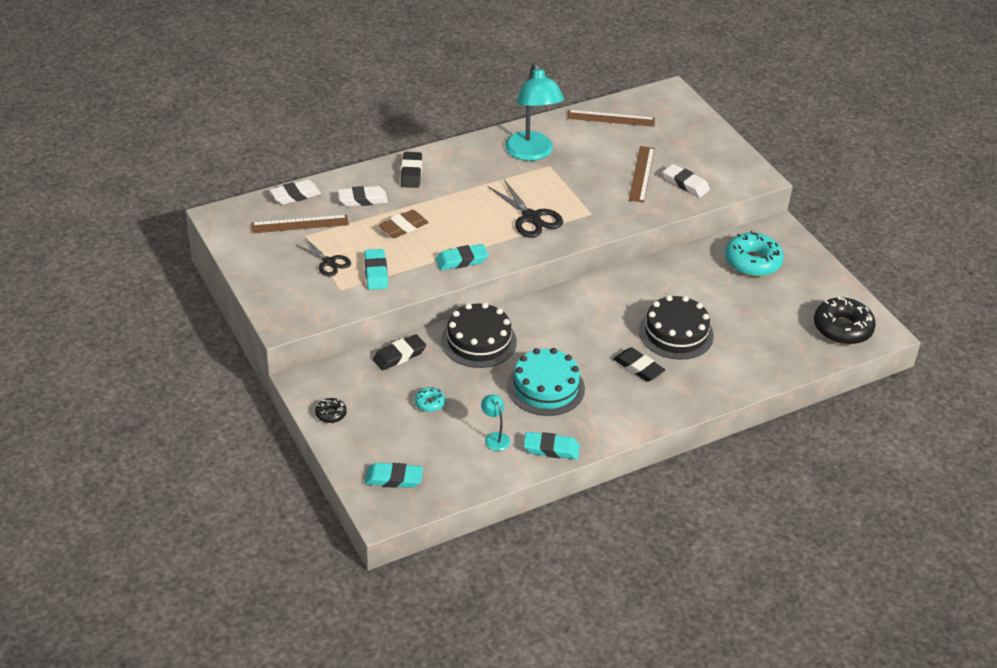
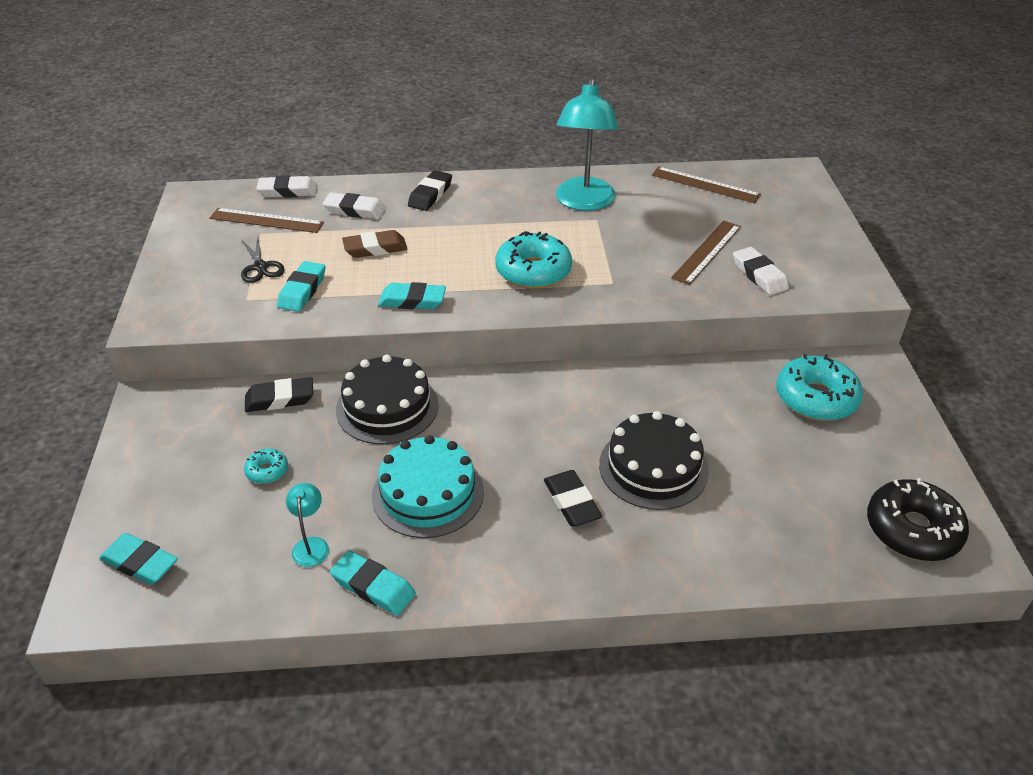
camera: 25 degrees right, 0 degrees up
(331, 414) = (142, 449): black donut -> none
(531, 217) = (533, 271): black scissors -> turquoise donut

